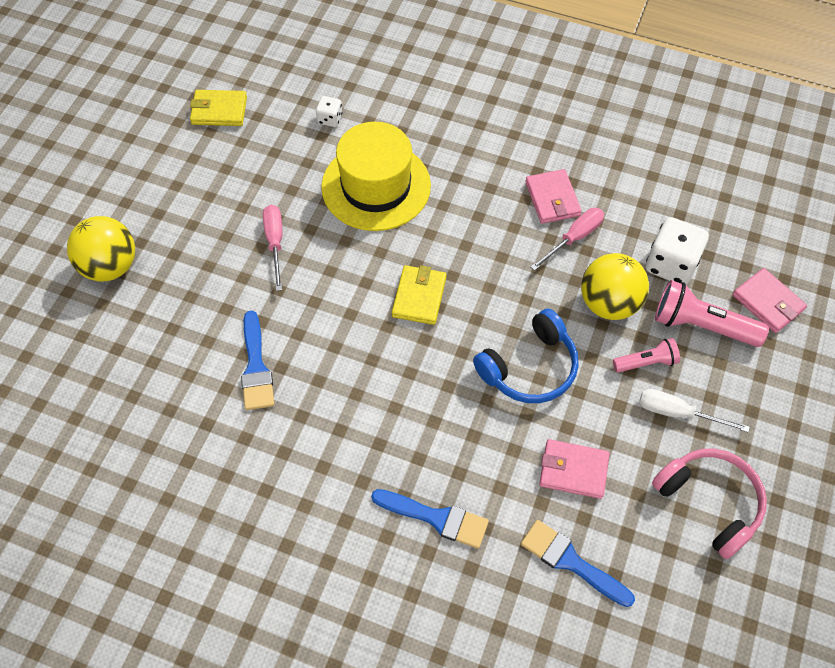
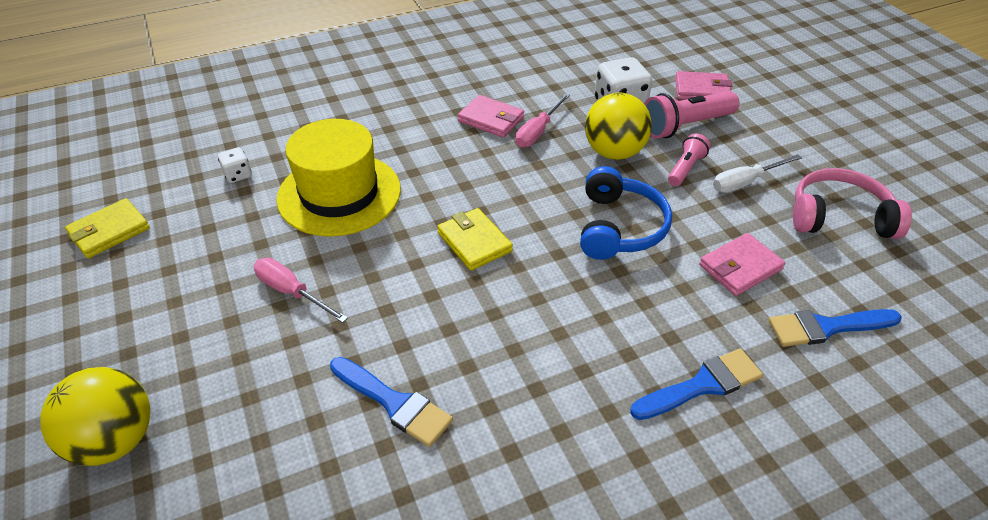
camera: 45 degrees left, 15 degrees down
(574, 238) = (538, 132): pink screwdriver -> pink screwdriver turned 150 degrees counterclockwise

